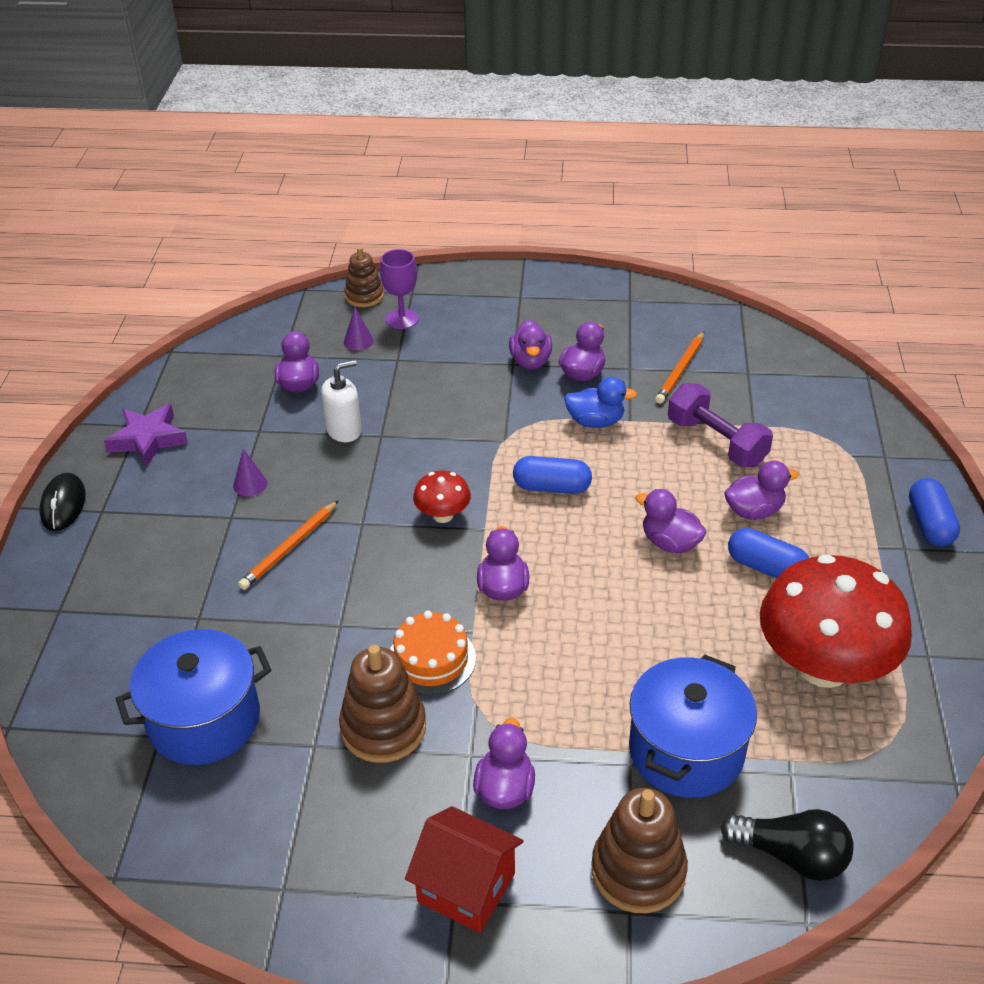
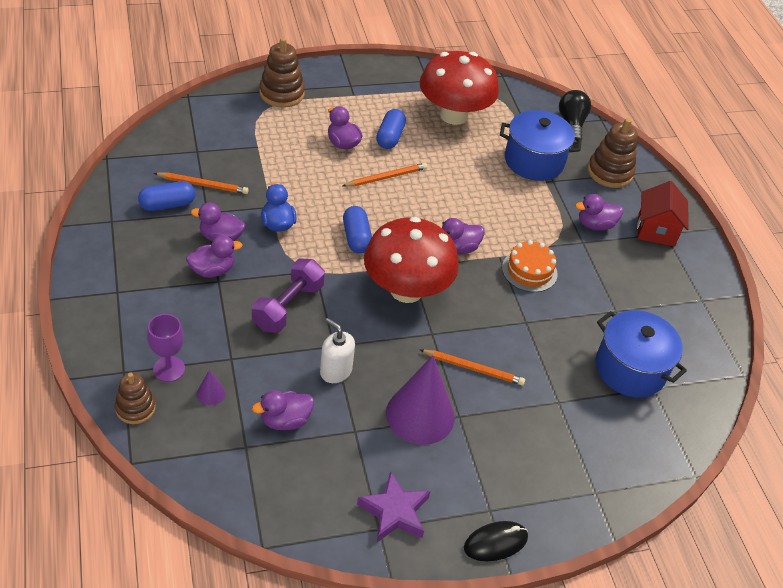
camera: 115 degrees left, 5 degrees up
(250, 484) = (420, 415): purple cone -> purple cone, size x2.46
(383, 727) = (587, 282): brown stacking toy -> brown stacking toy (282, 93)
(443, 515) = (406, 290): red mushroom -> red mushroom, size x2.23
(670, 543) = (386, 177): purple duck -> orange pencil
(716, 442) = (281, 162): purple dumbbell -> purple dumbbell (288, 307)
(929, 524) = (327, 76): blue capsule -> blue capsule (167, 205)

